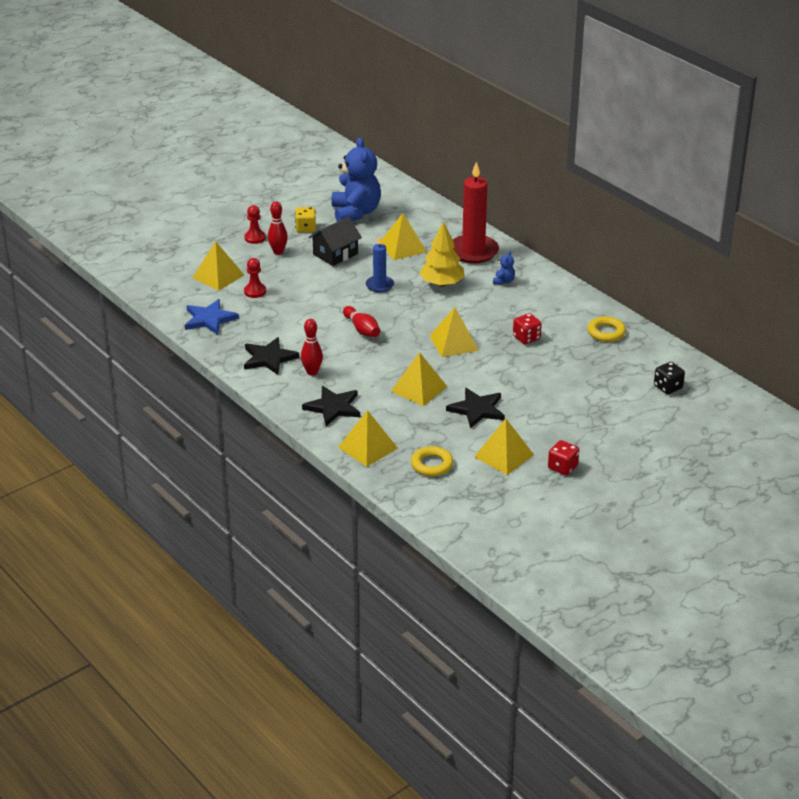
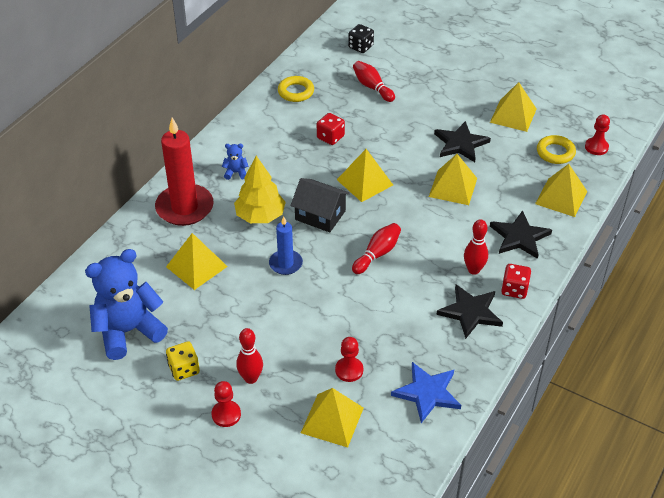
camera: 110 degrees left, 10 degrees up
(335, 254) = (234, 321): black house -> black house (320, 215)
(425, 495) = (596, 147): none -> red pawn
(562, 467) = (505, 82): red dice -> red dice (514, 289)
(593, 378) = (372, 87): none -> red bowling pin

